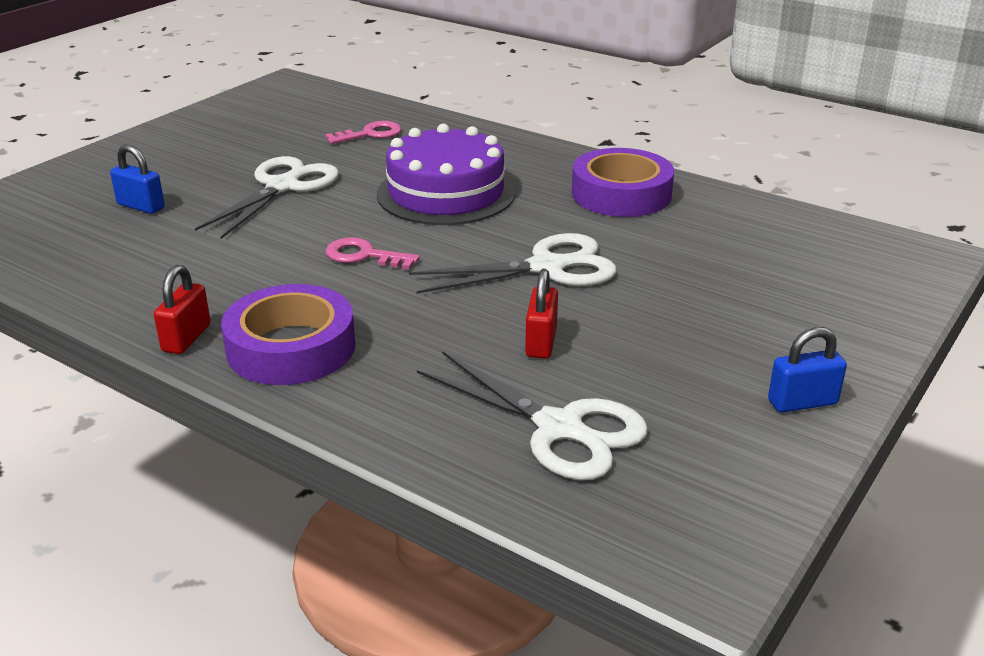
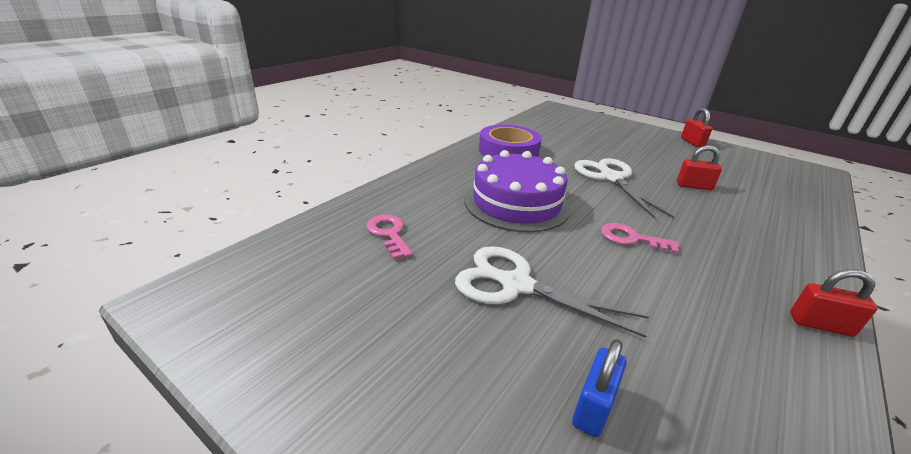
camera: 90 degrees left, 0 degrees up
(291, 347) = (779, 268): purple tape -> none
(364, 255) = (631, 238): pink key -> pink key turned 90 degrees clockwise
(560, 429) = (764, 188): white scissors -> none
(802, 402) = (692, 142): blue padlock -> red padlock

